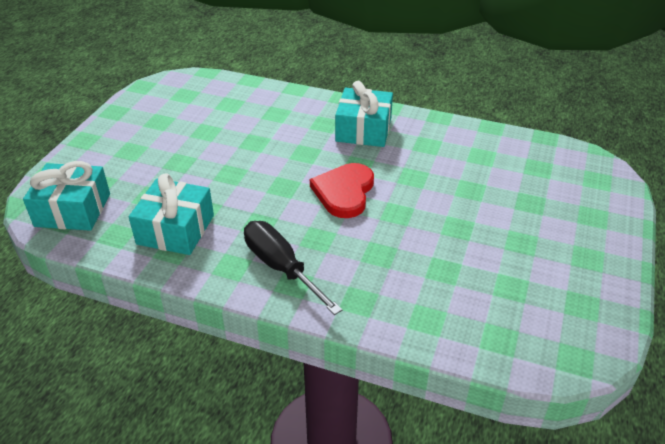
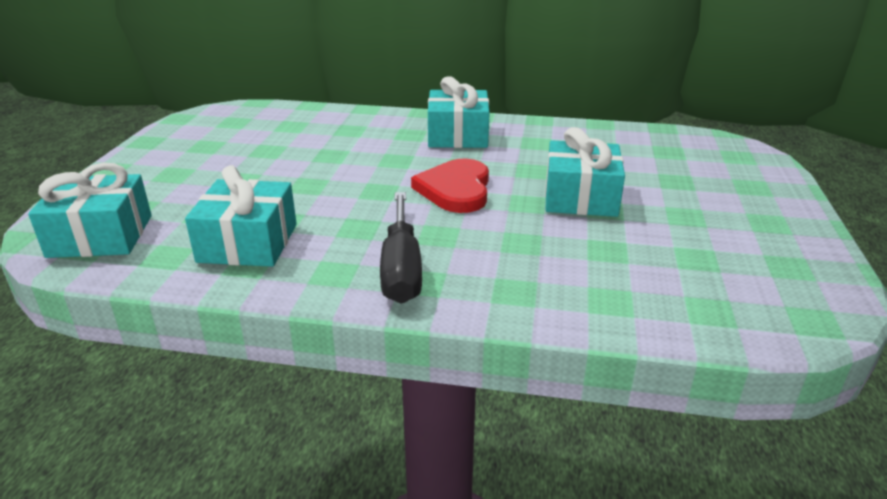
camera: 10 degrees left, 10 degrees down
(281, 268) = (401, 268): black screwdriver -> black screwdriver turned 135 degrees counterclockwise
(442, 212) = (580, 197): none -> turquoise gift

